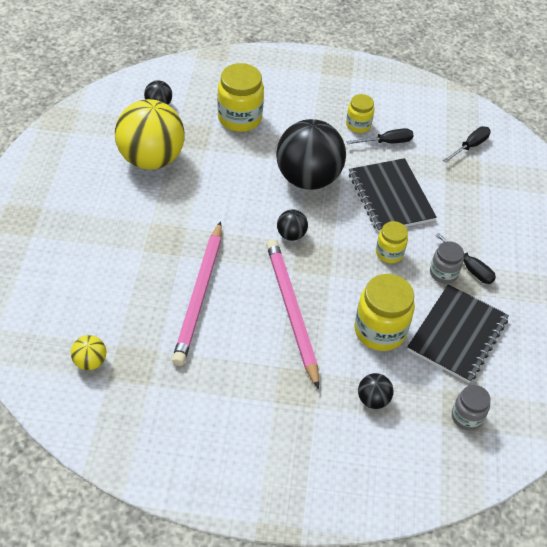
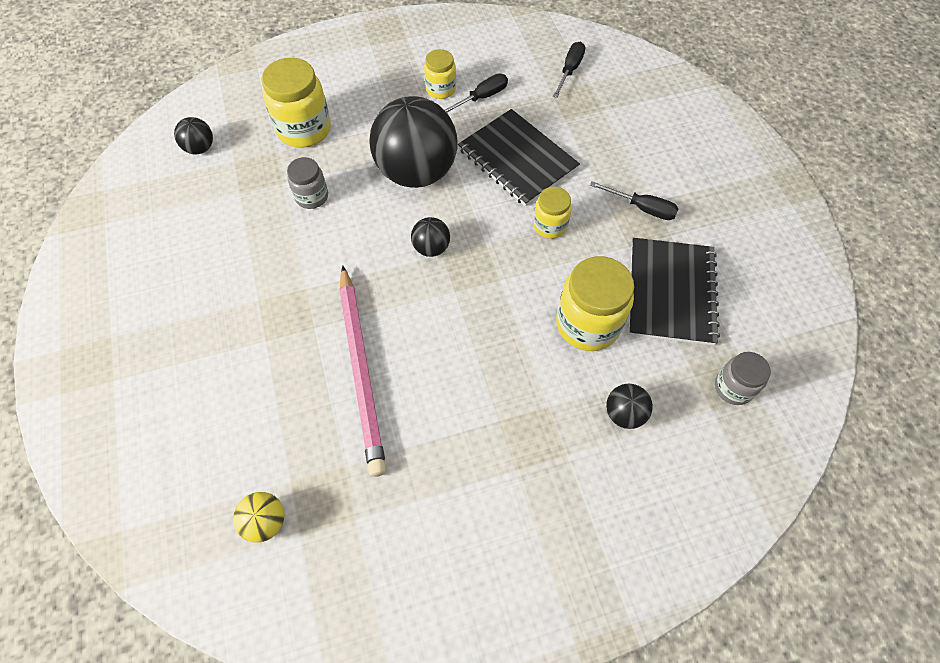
camera: 20 degrees left, 10 degrees up
(151, 159) = (221, 219): yellow ball -> none
(291, 311) = (478, 344): pink pencil -> none
(443, 273) = (618, 226): grey jar -> grey jar (312, 197)

